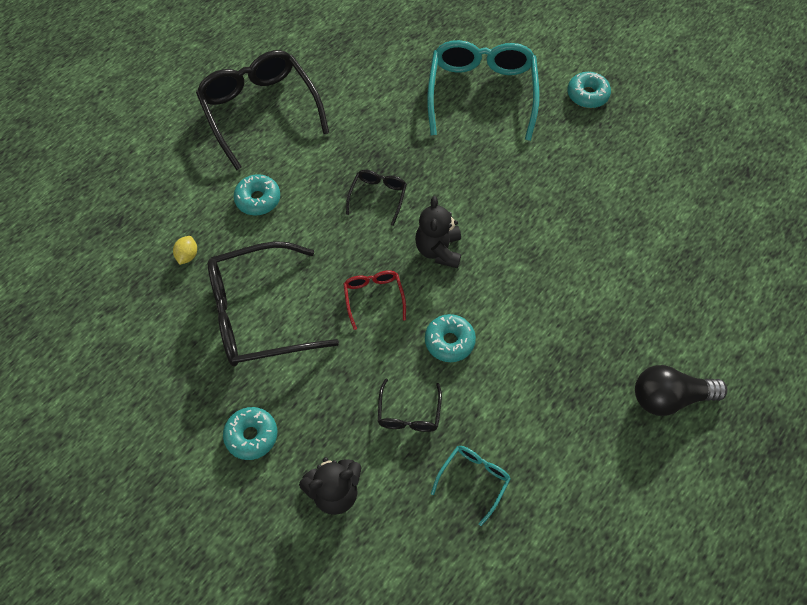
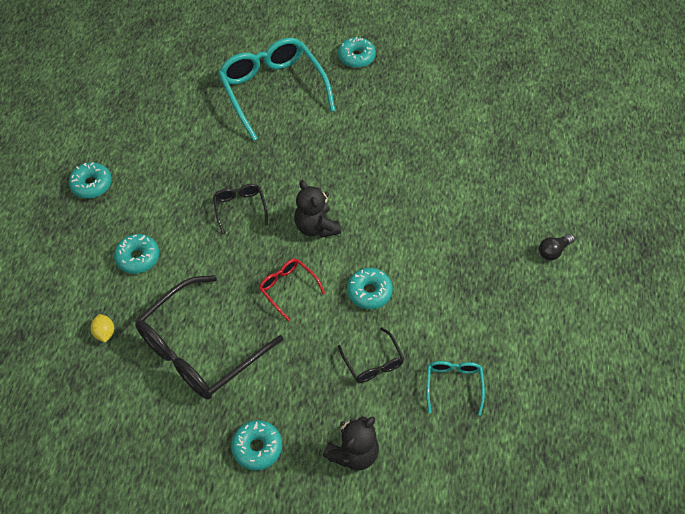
camera: 30 degrees left, 5 degrees down
(260, 111) = (92, 185): black glasses -> turquoise donut
(669, 397) = (553, 251): black light bulb -> black light bulb, size x0.55

